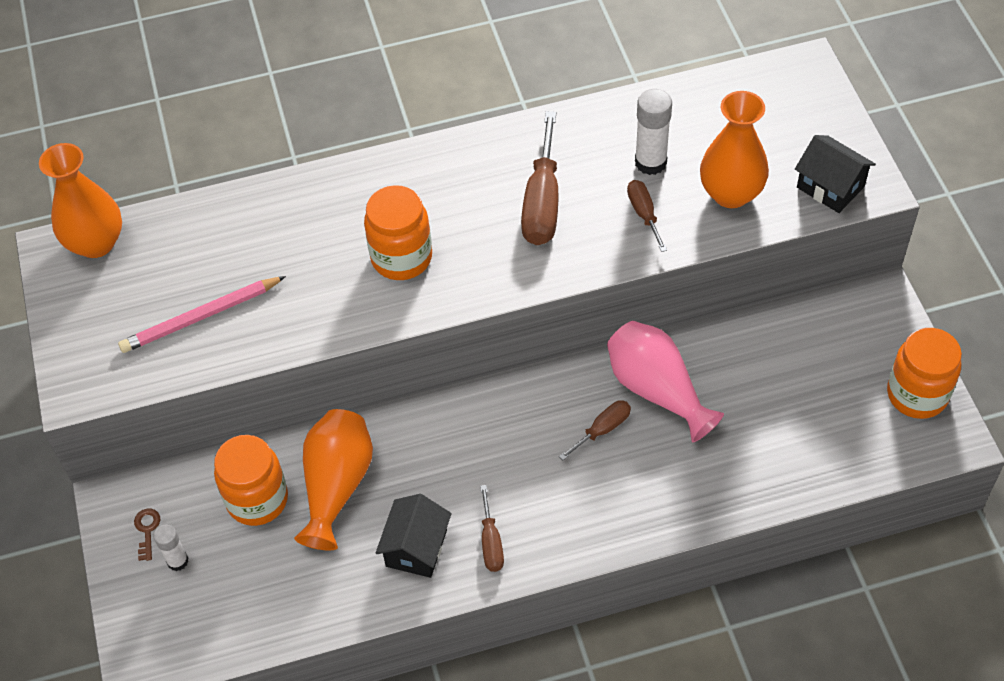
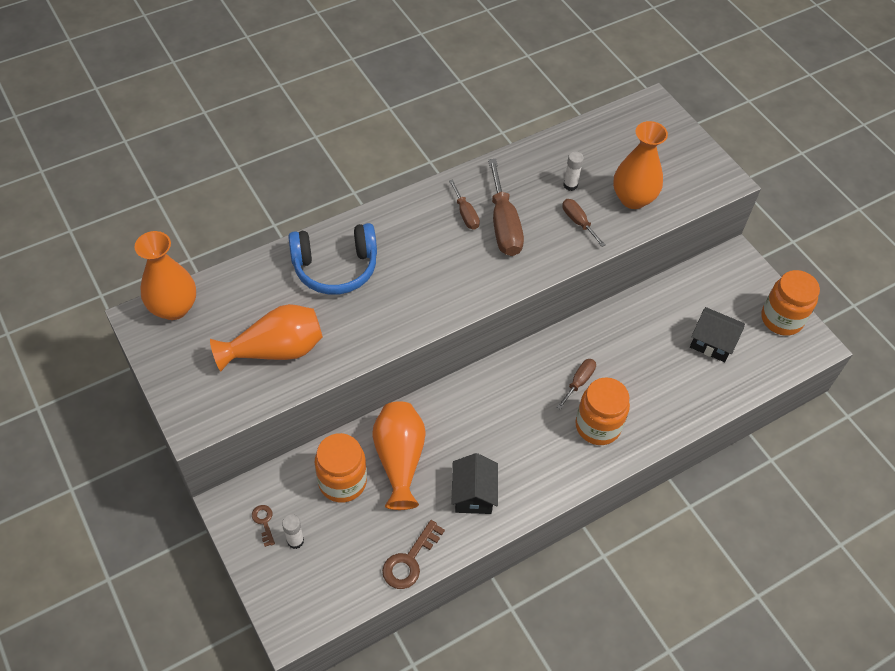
camera: 20 degrees left, 0 degrees up
(201, 317) = (276, 350): pink pencil -> orange vase
(307, 224) = (335, 267): none -> blue headphones
(309, 615) = (409, 560): none -> brown key
(401, 258) = (414, 281): orange jar -> orange jar (598, 426)
(491, 542) = (526, 479): brown screwdriver -> brown screwdriver (465, 214)
(650, 162) = (570, 185): white glue stick -> white glue stick, size x0.62
(657, 390) = (607, 347): pink vase -> none
(830, 187) = (698, 184): black house -> black house (712, 343)

